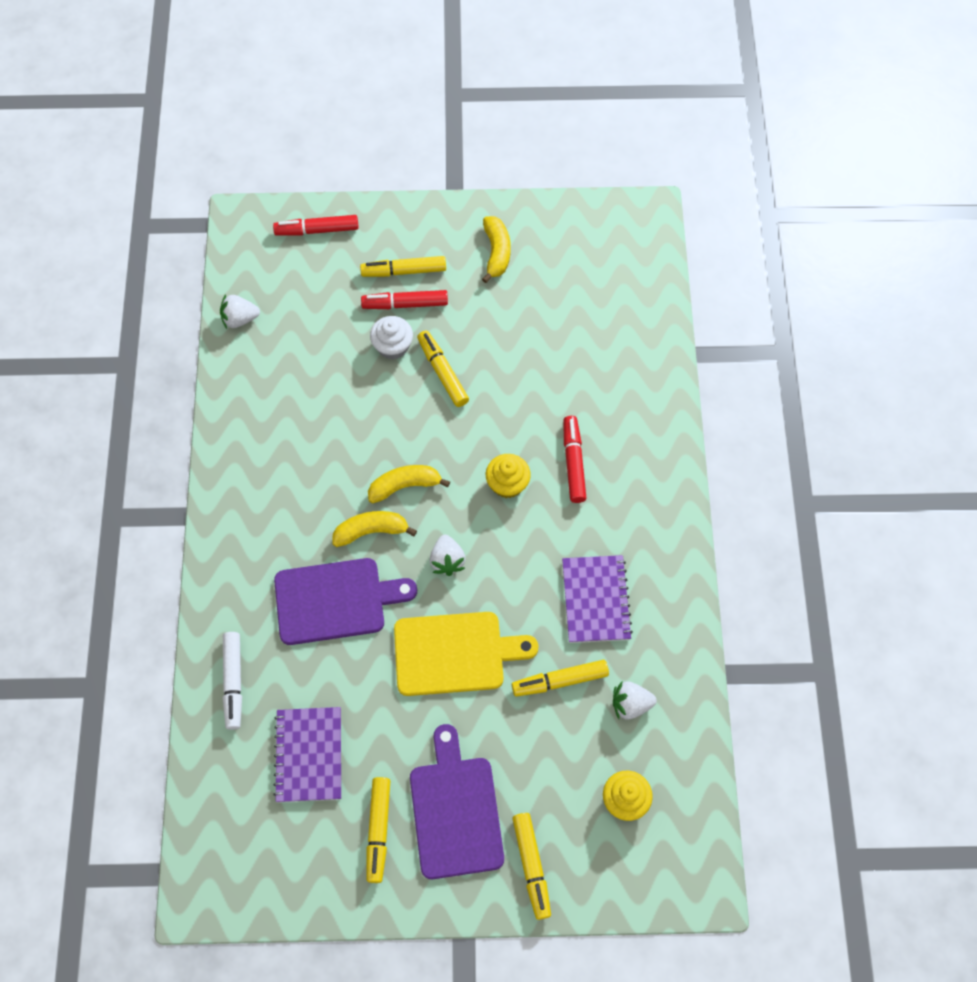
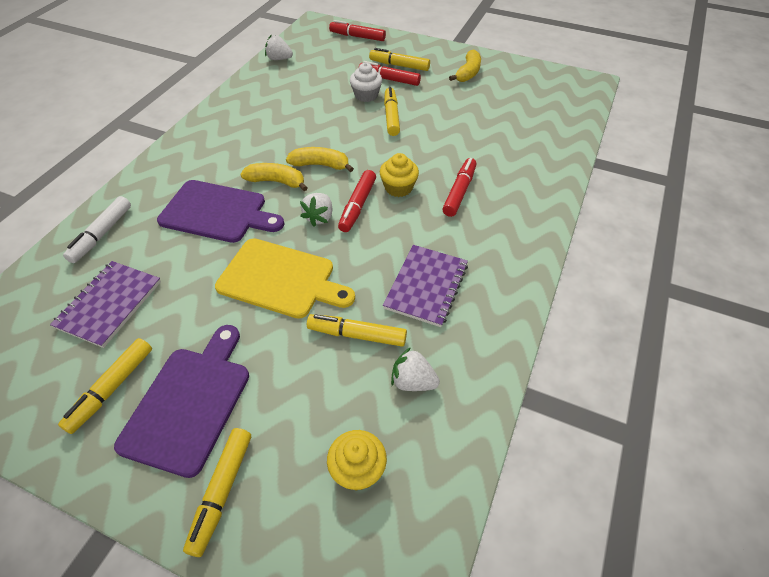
camera: 25 degrees right, 15 degrees down
(478, 528) = (357, 206): none -> red marker

